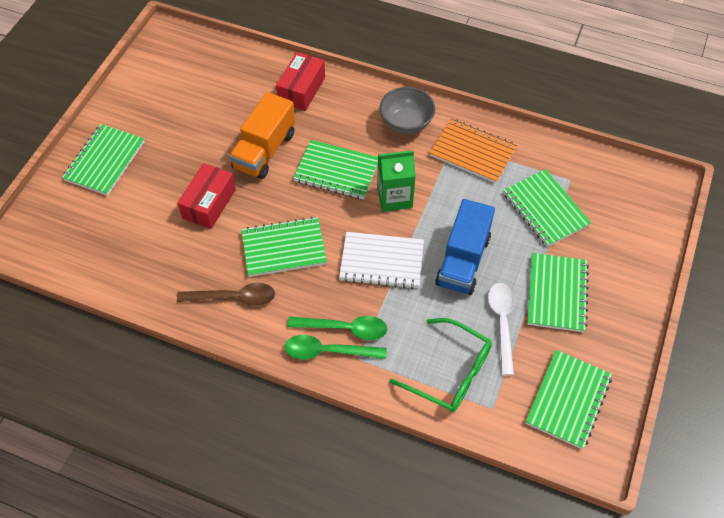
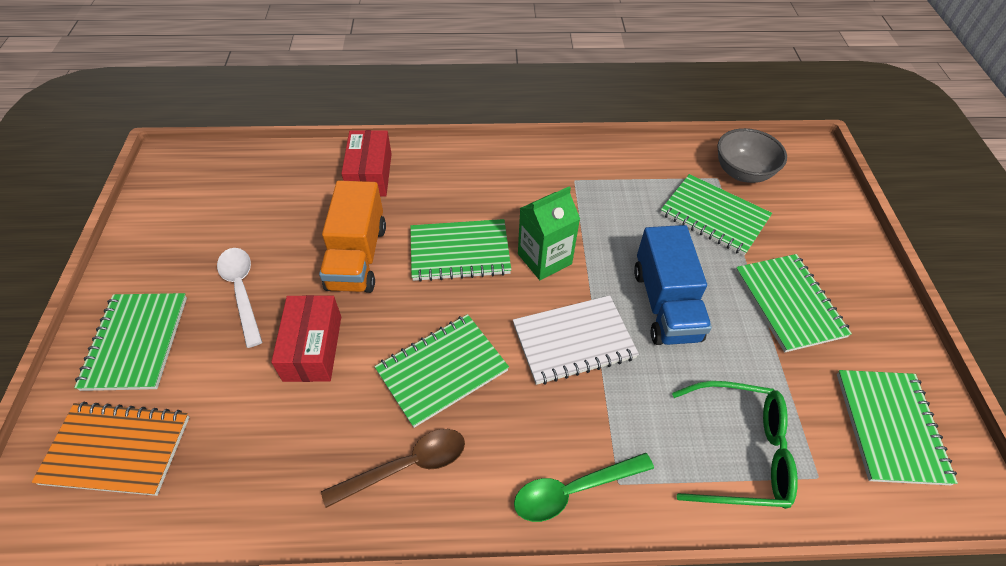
camera: 25 degrees left, 5 degrees down
(344, 328) = (577, 448): green spoon -> none
(406, 123) = (511, 175): grey bowl -> grey bowl (742, 172)
(473, 152) = (601, 182): orange notebook -> orange notebook (117, 449)
(502, 323) = (756, 362): white spoon -> white spoon (242, 291)

